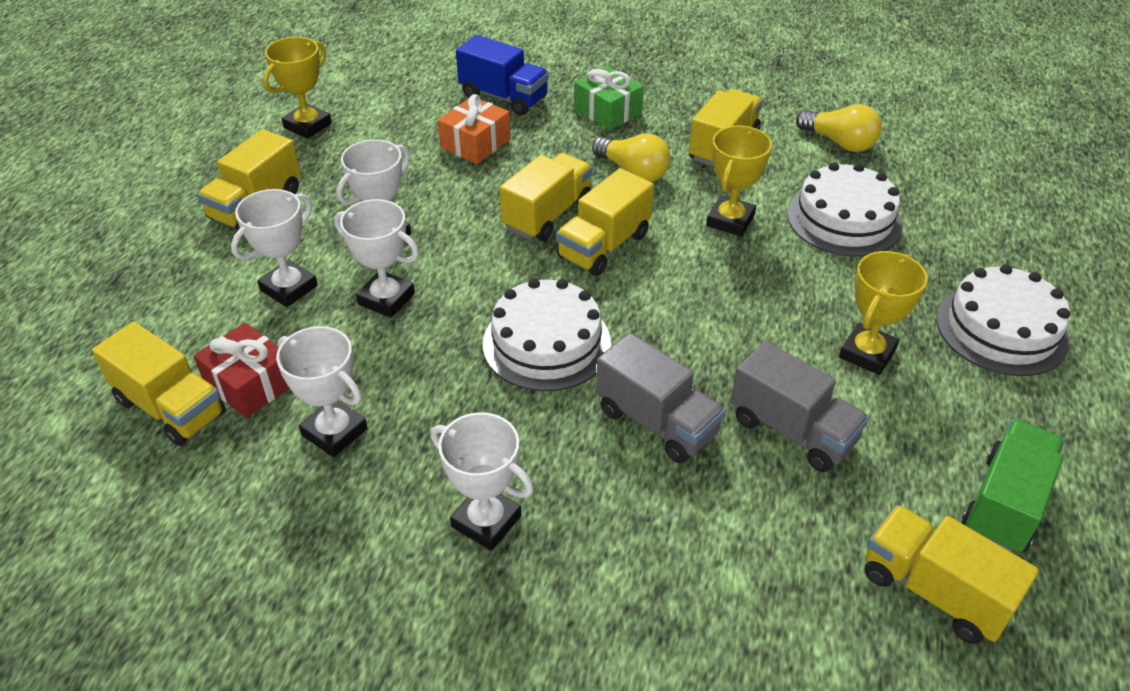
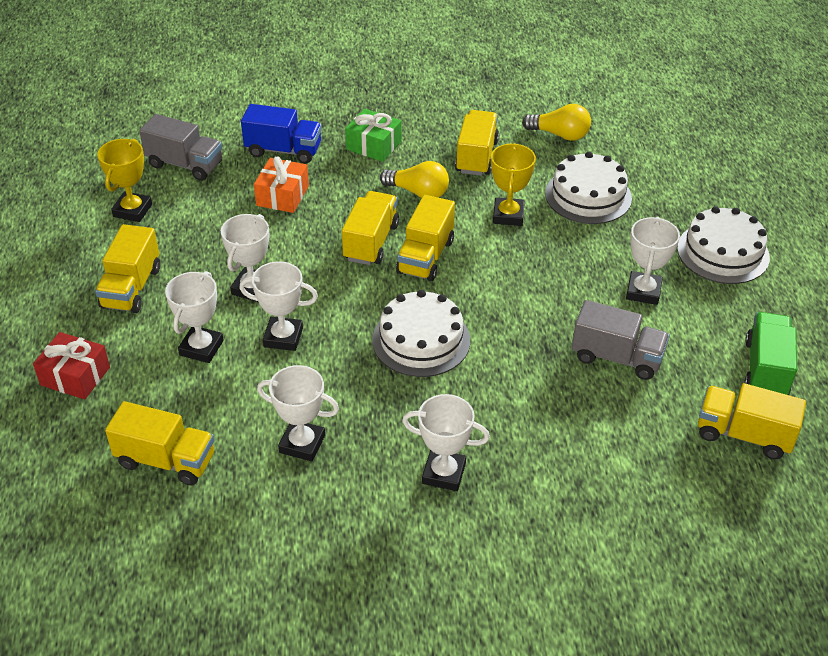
camera: 20 degrees left, 0 degrees up
(250, 384) = (217, 427): red gift -> red gift (75, 376)
(657, 422) = (525, 375): grey truck -> grey truck (185, 164)
(867, 353) = (643, 291): yellow trophy -> white trophy

